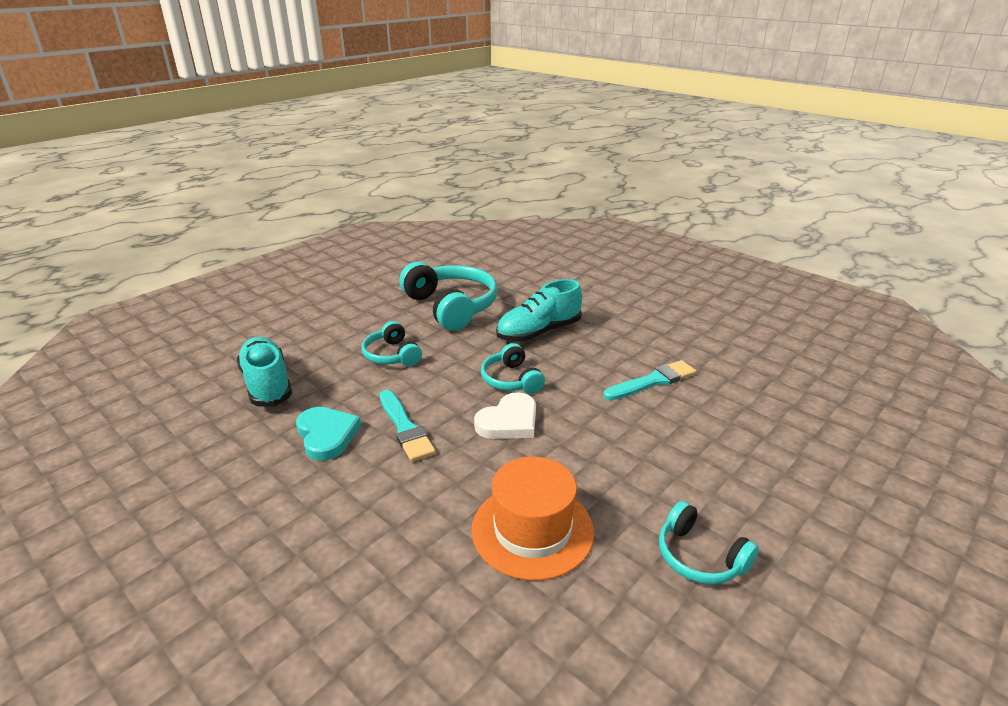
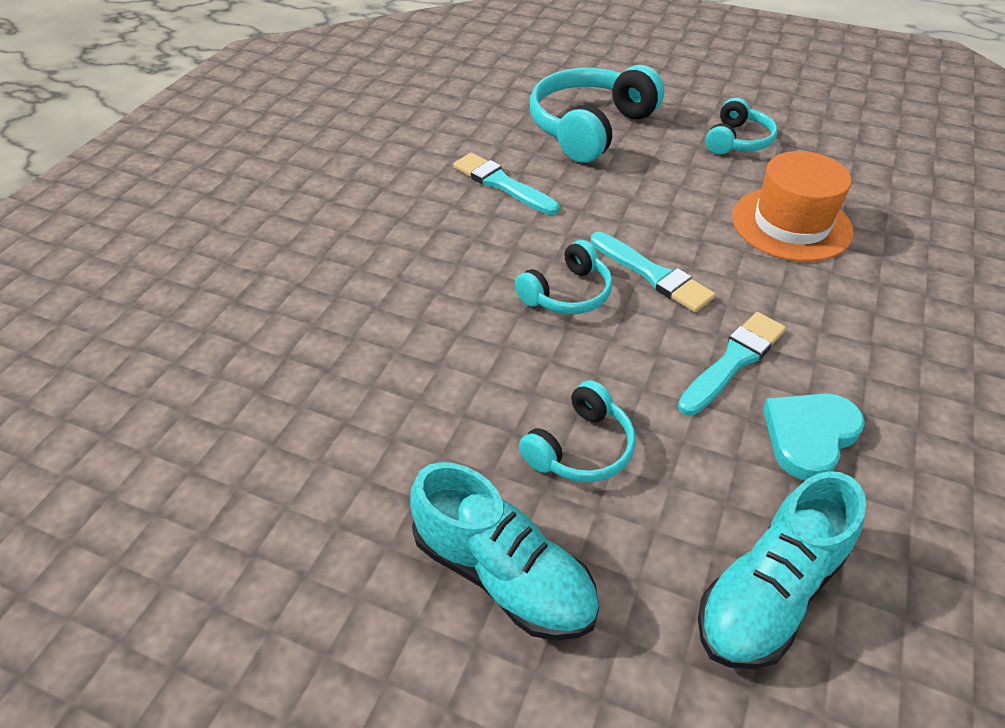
camera: 110 degrees left, 15 degrees up
(451, 307) = (379, 427): turquoise headphones -> turquoise headphones (590, 128)
(509, 421) = (653, 275): white heart -> turquoise brush
(538, 332) = (427, 295): turquoise shoe -> turquoise shoe (503, 574)

